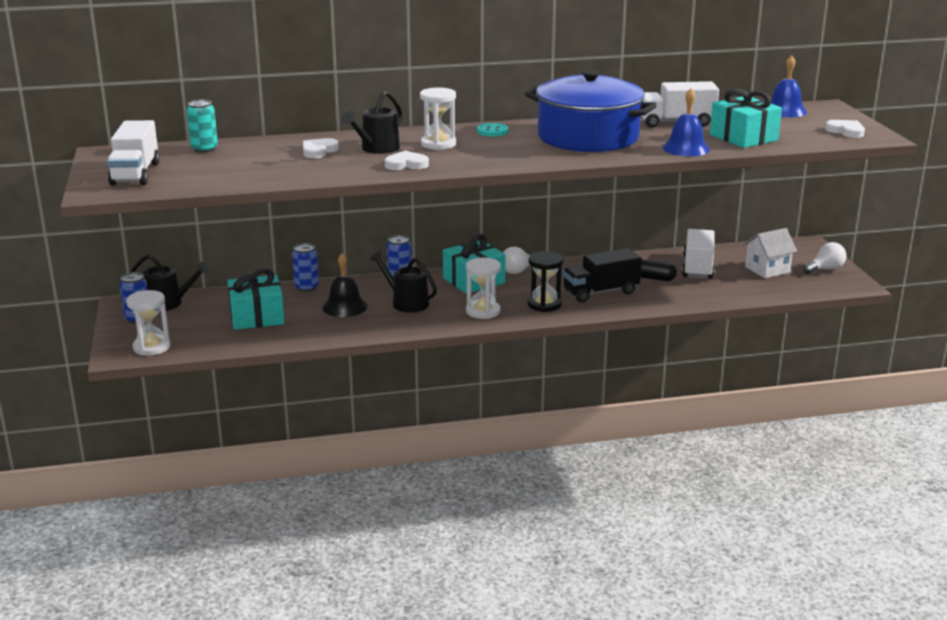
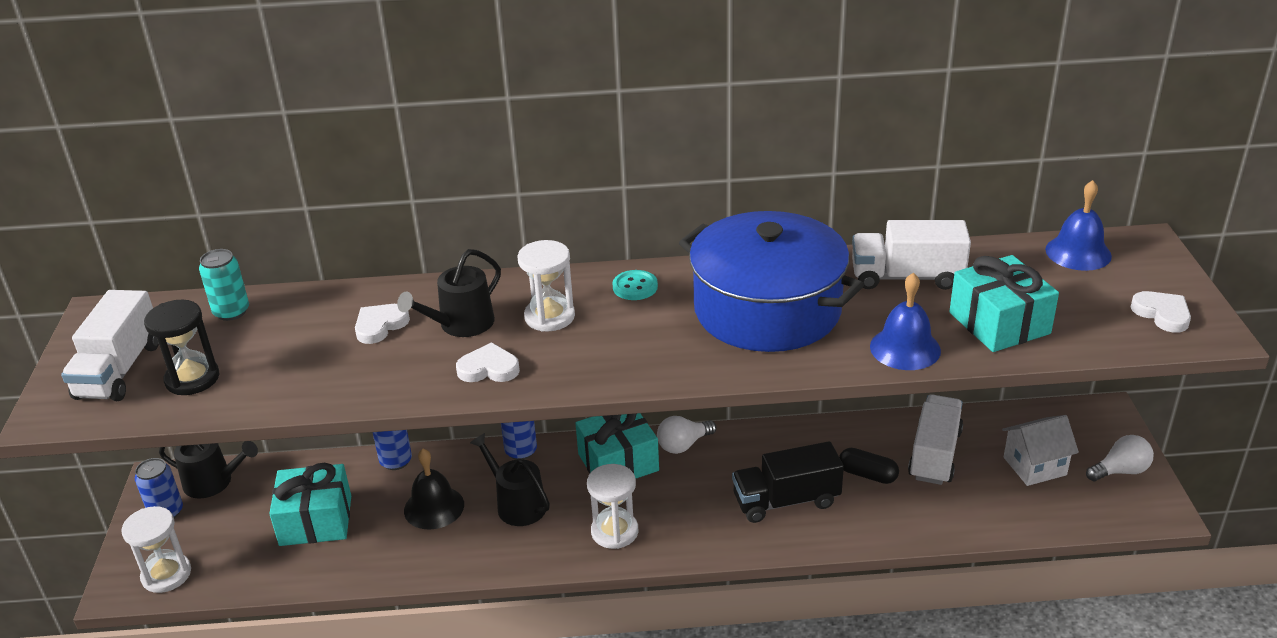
camera: 10 degrees right, 10 degrees up
(544, 304) = (702, 522): black hourglass -> black hourglass (192, 379)

